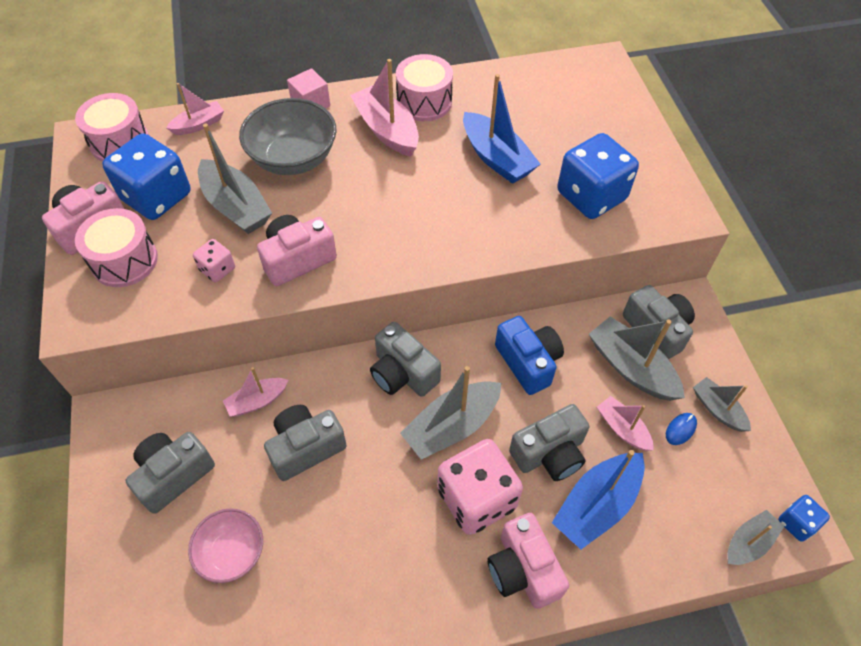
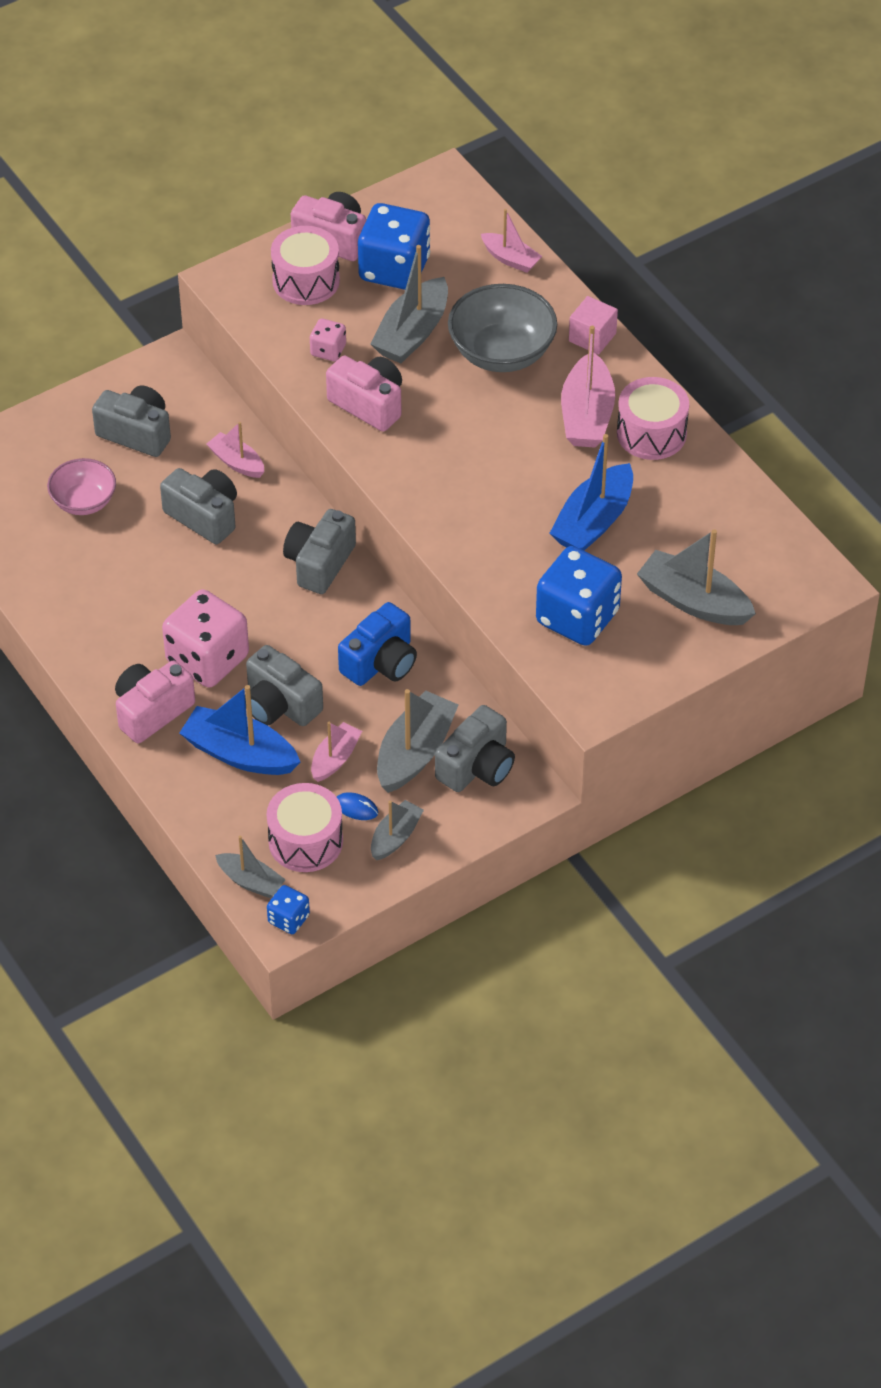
camera: 70 degrees right, 5 degrees down
(119, 142) = (452, 209): pink drum -> pink drum (305, 841)
(387, 130) = (587, 415): pink boat -> pink boat turned 150 degrees clockwise
(452, 426) = (276, 619): grey boat -> grey boat (694, 601)

